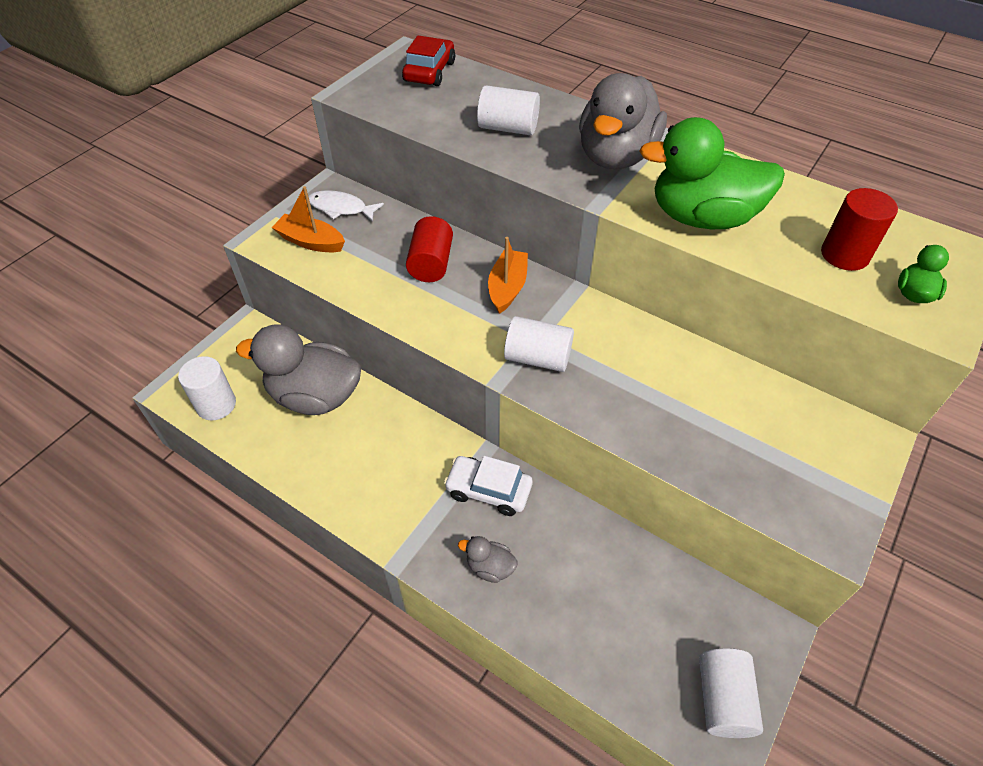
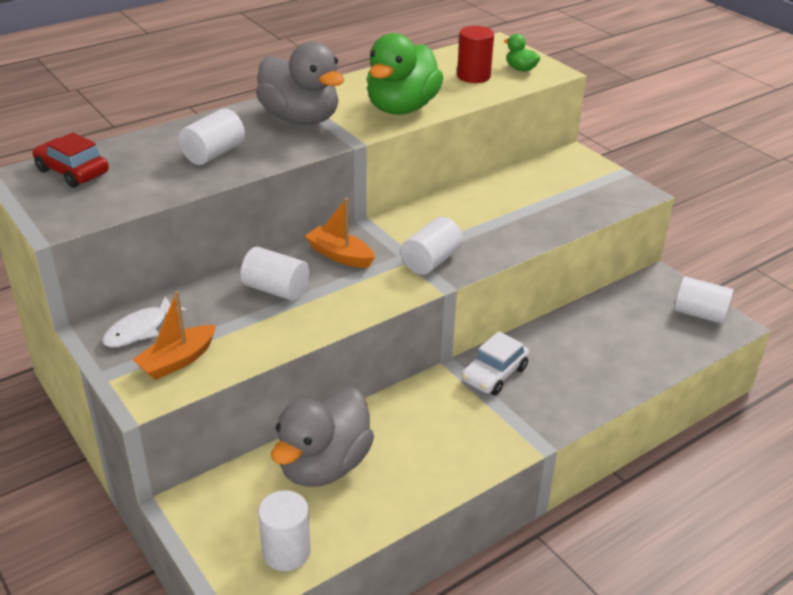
camera: 70 degrees left, 15 degrees down
(431, 264) = (276, 289): red cylinder -> white cylinder
(490, 567) = (567, 392): grey duck -> none

